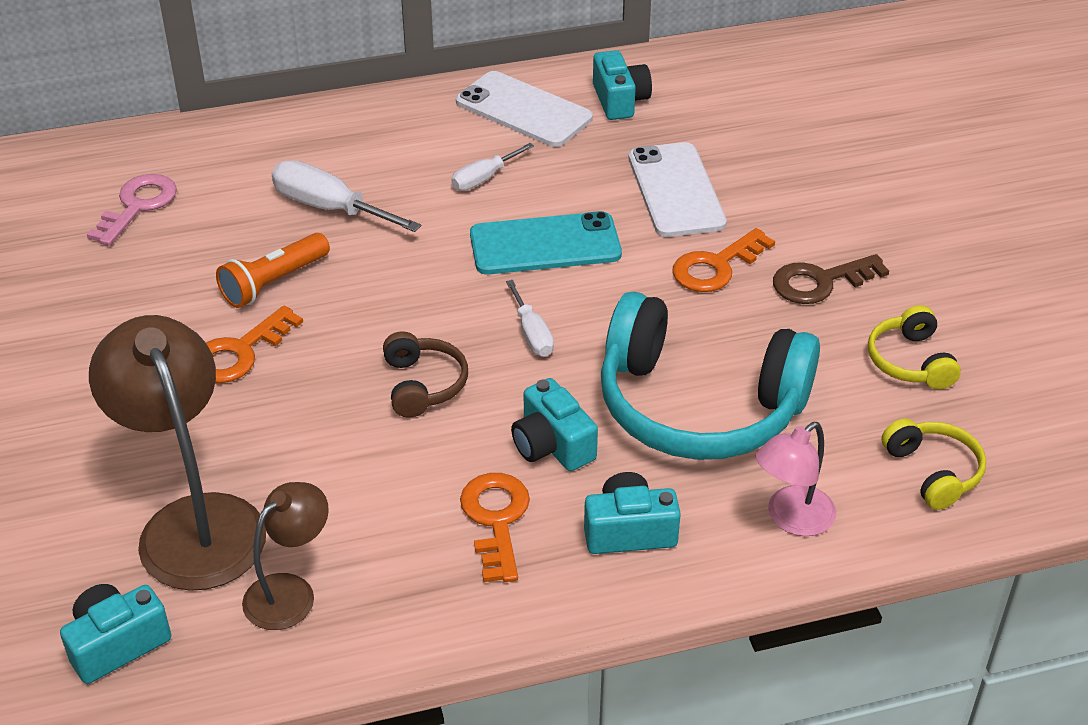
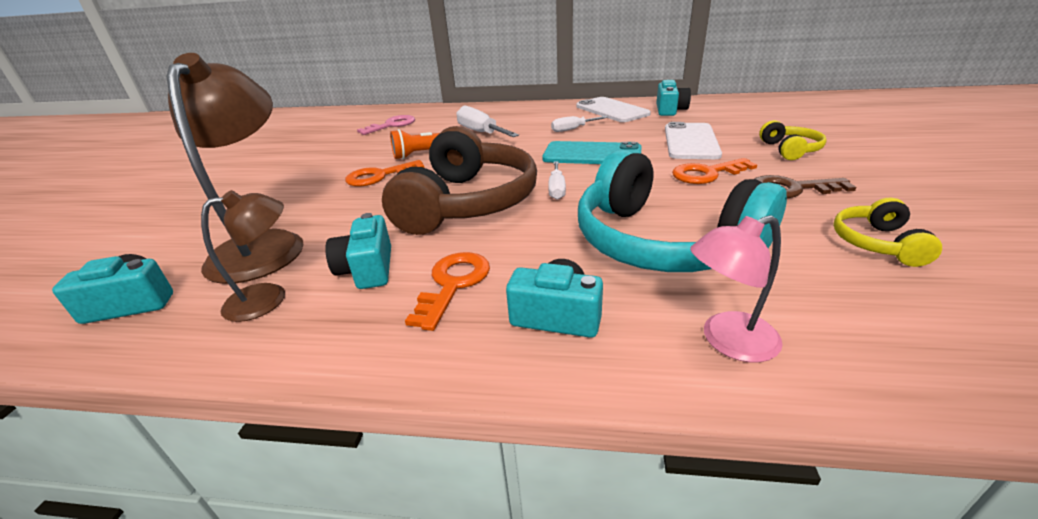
camera: 25 degrees right, 10 degrees down
(423, 385) = (467, 203): brown headphones -> brown headphones, size x2.21
(552, 445) = (530, 246): turquoise camera -> turquoise camera (367, 269)
(933, 472) = (909, 333): yellow headphones -> yellow headphones (789, 150)

